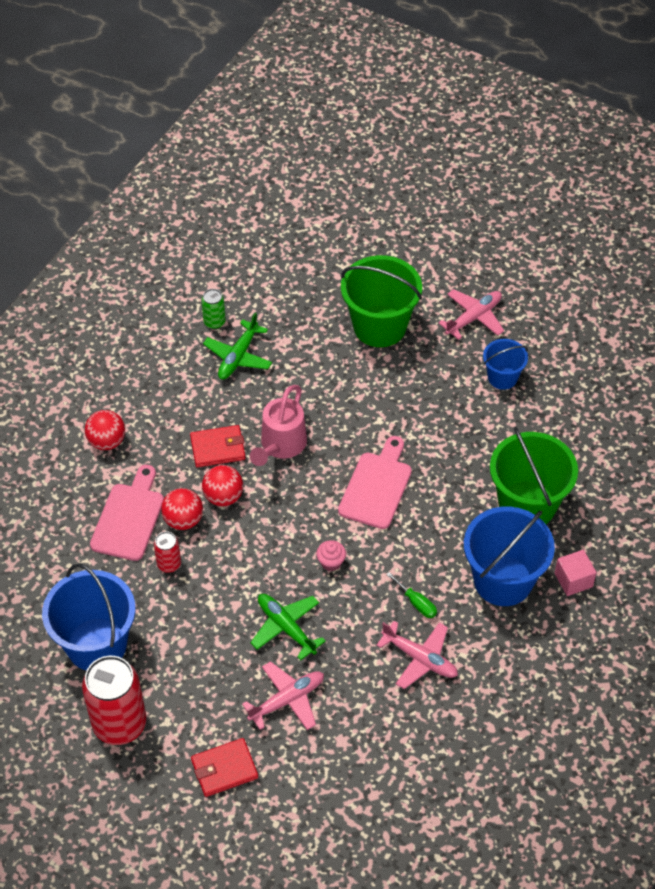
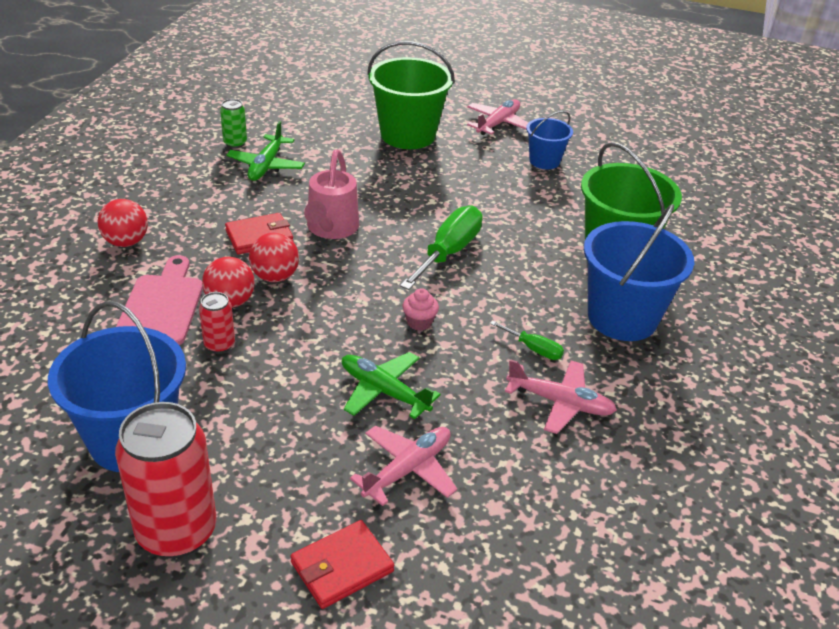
camera: 15 degrees left, 15 degrees down
(377, 487) = (449, 252): pink cutting board -> green screwdriver
(573, 580) = (698, 309): pink cube -> none

